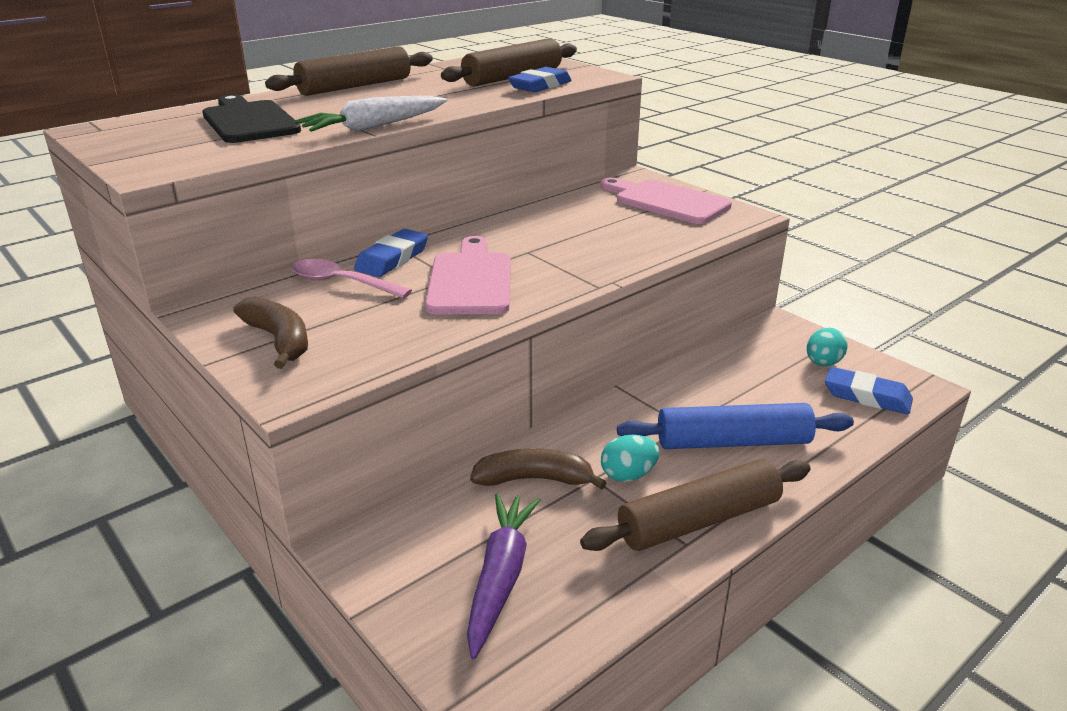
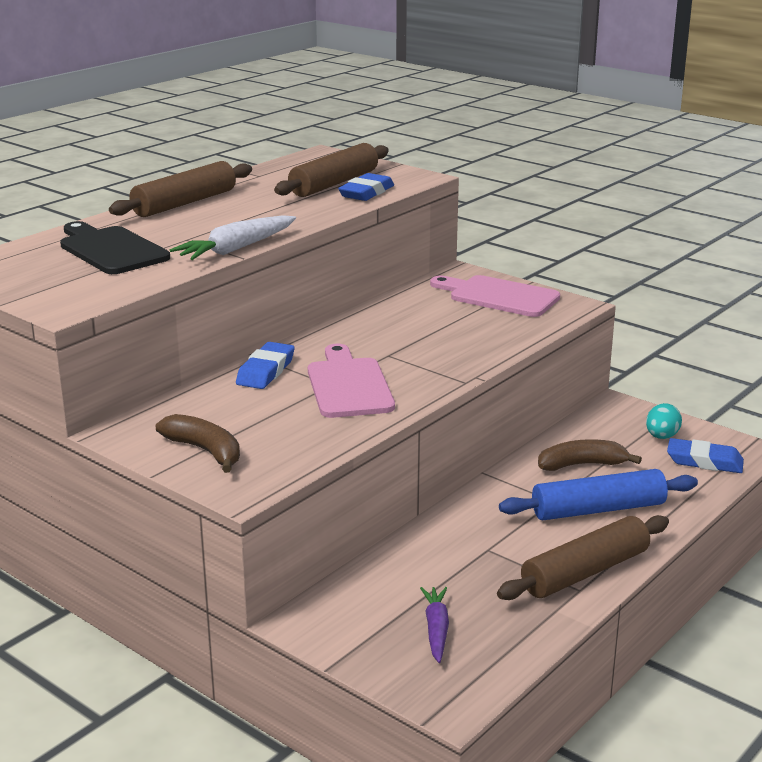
camera: 10 degrees left, 5 degrees down
(341, 283) = (231, 397): pink spoon -> none
(501, 577) = (436, 629): purple carrot -> purple carrot, size x0.66
(534, 479) = (437, 555): brown banana -> brown banana (581, 465)
(628, 475) = (516, 544): turquoise egg -> none

